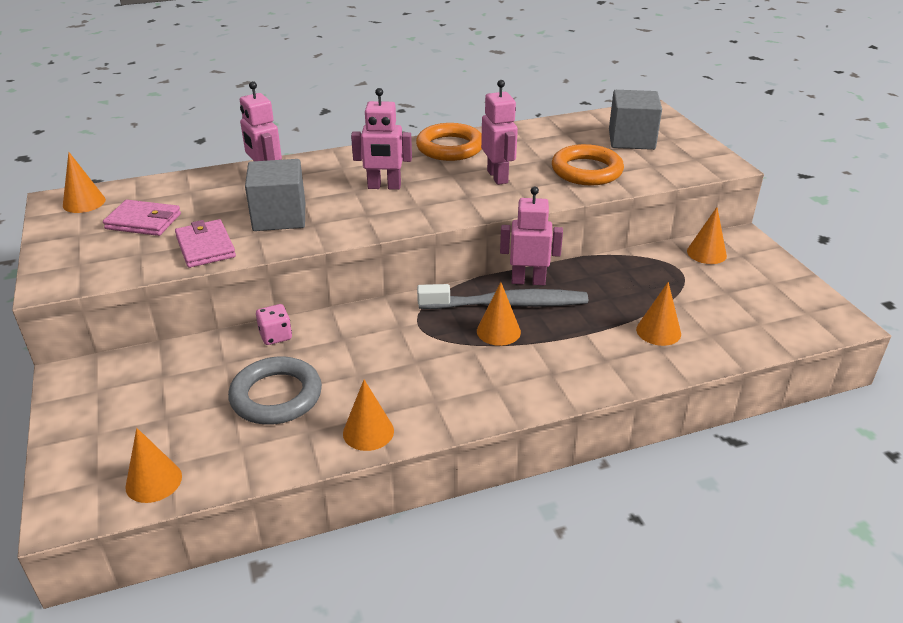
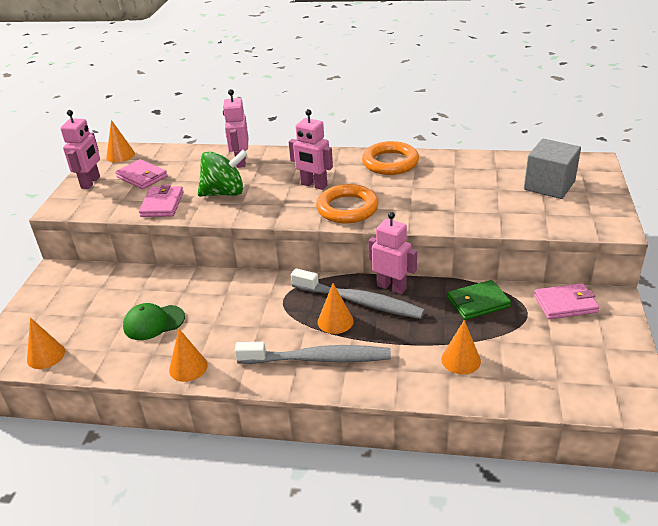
camera: 30 degrees right, 0 degrees up
(275, 336) = (186, 279): pink dice -> none
(276, 396) = (153, 322): grey ring -> green cap
(279, 217) = (224, 193): grey cube -> green spinning top
(498, 177) = (405, 195): pink robot -> pink robot (91, 182)
(514, 375) = (318, 359): none -> grey toothbrush
(586, 171) = (482, 206): orange ring -> orange ring (347, 208)
(627, 273) = (478, 302): none -> green wallet
(706, 253) = (565, 304): orange cone -> pink wallet

